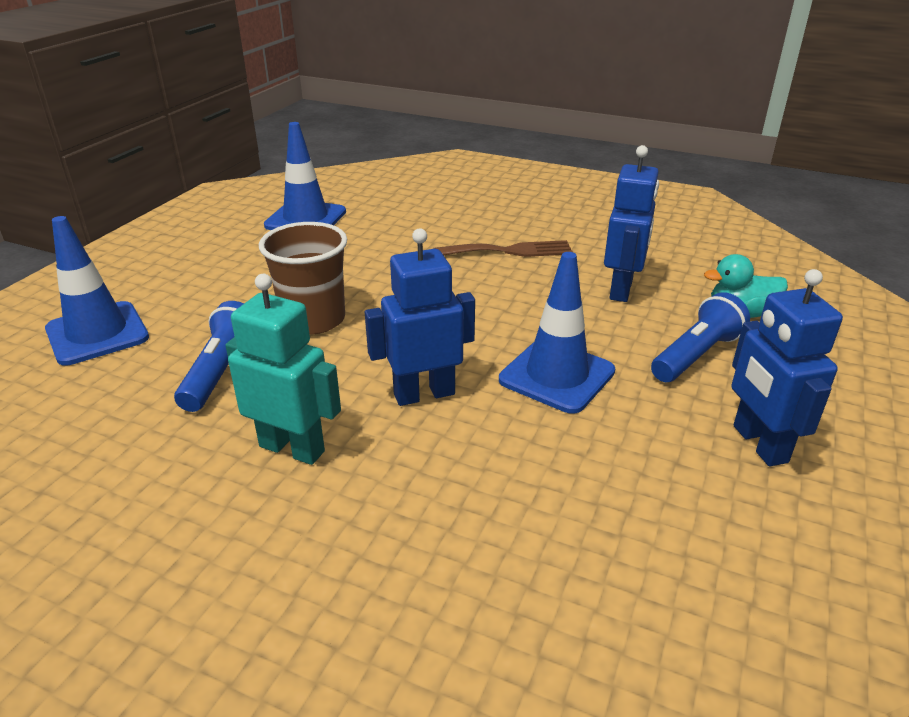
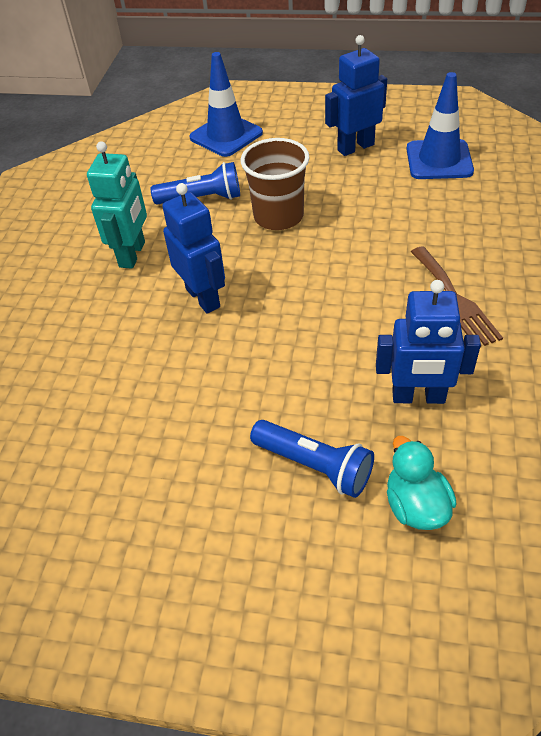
camera: 80 degrees right, 15 degrees up
(557, 376) = (249, 368): blue traffic cone -> none
(759, 444) = (189, 515): blue robot -> blue robot (355, 147)

